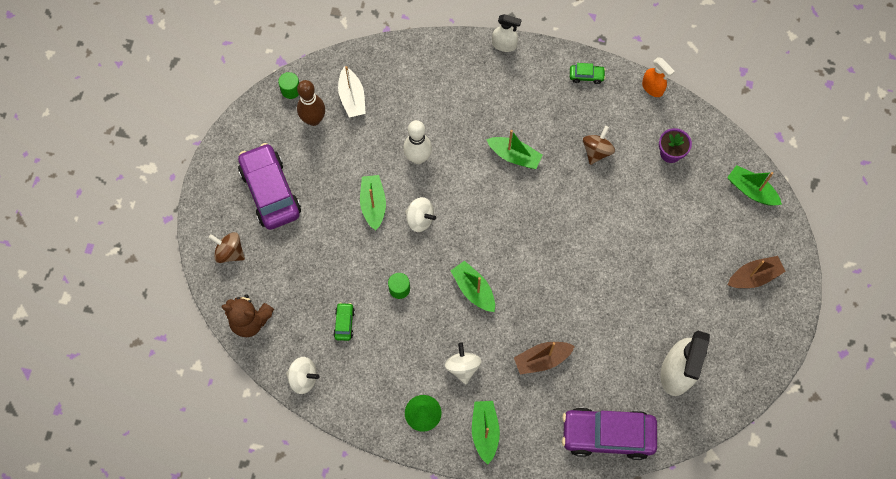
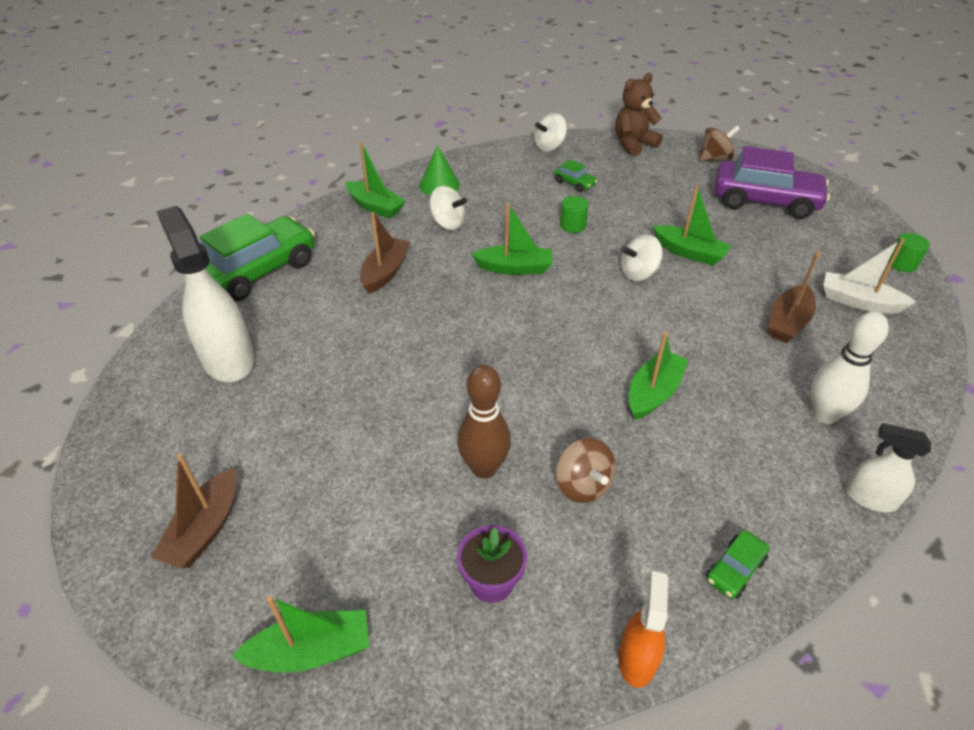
camera: 130 degrees right, 25 degrees down
(313, 119) = (844, 262): brown bowling pin -> brown bowling pin (484, 468)
(402, 123) = (788, 322): none -> brown boat
(418, 158) = (724, 311): white bowling pin -> white bowling pin (824, 414)
(504, 45) = (870, 498): white spray bottle -> white spray bottle turned 60 degrees clockwise
(514, 156) = (653, 393): green boat -> green boat turned 150 degrees clockwise
(607, 435) = (258, 271): purple car -> green car
(652, 88) = (637, 658): orange spray bottle -> orange spray bottle turned 105 degrees clockwise

